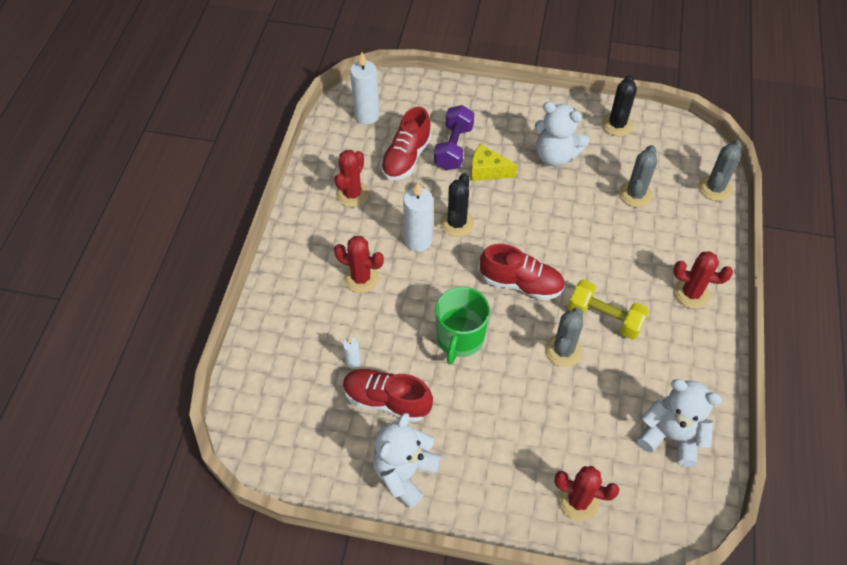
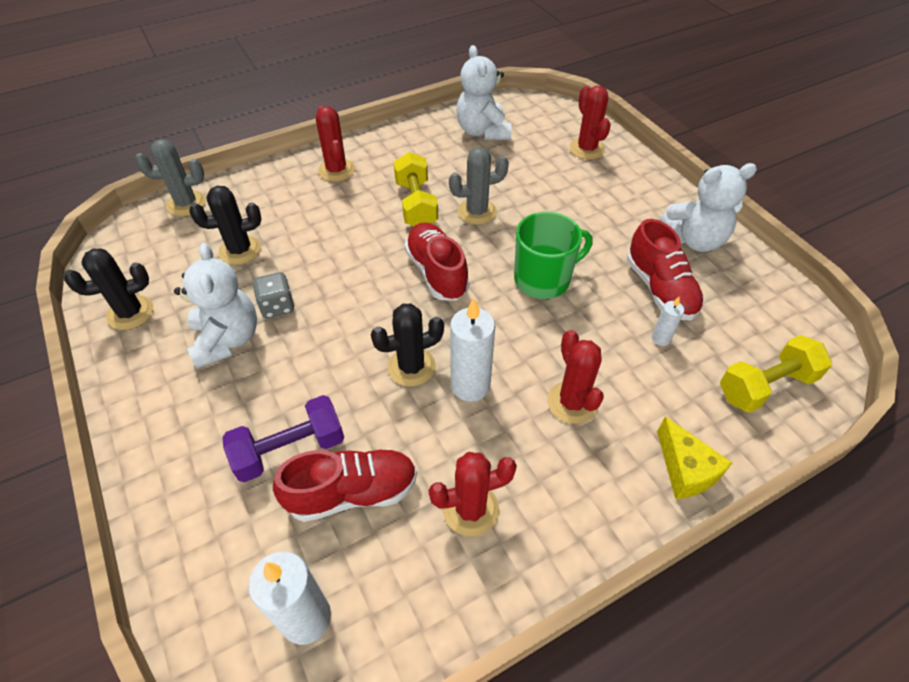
camera: 130 degrees left, 5 degrees down
(269, 384) = (765, 386): none -> yellow dumbbell
(487, 171) = (304, 388): yellow cheese -> yellow cheese (685, 470)
(563, 189) = (277, 306): none -> grey dice
(635, 194) = (240, 250): grey cactus -> black cactus

